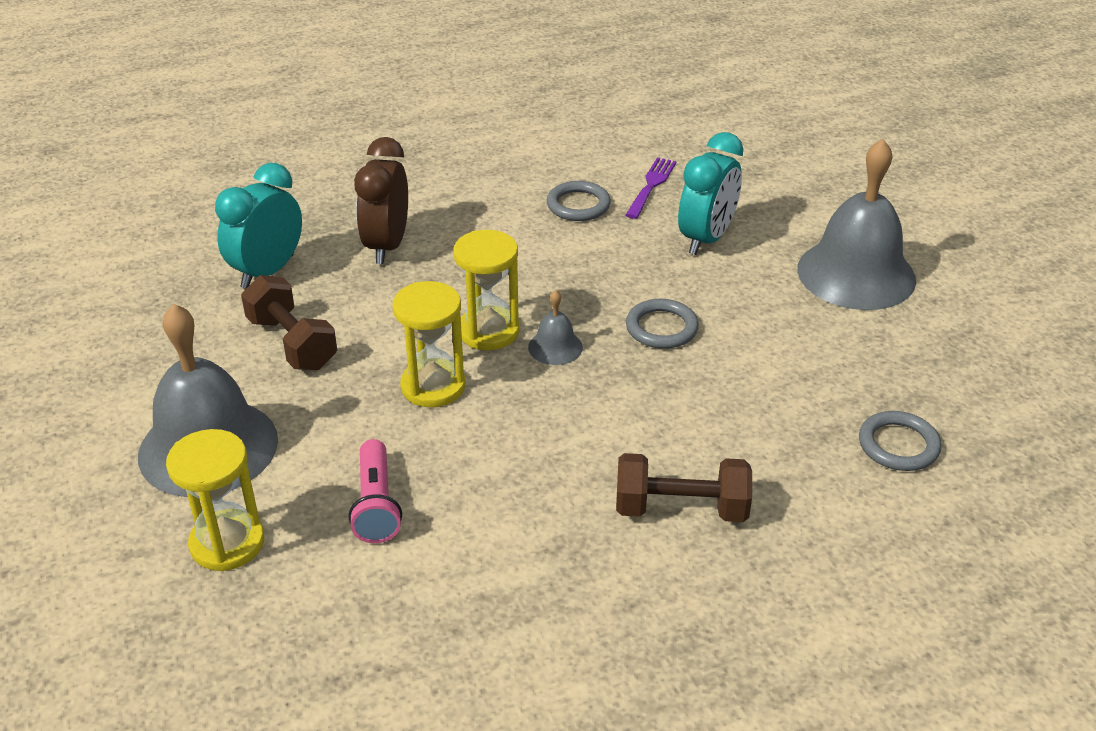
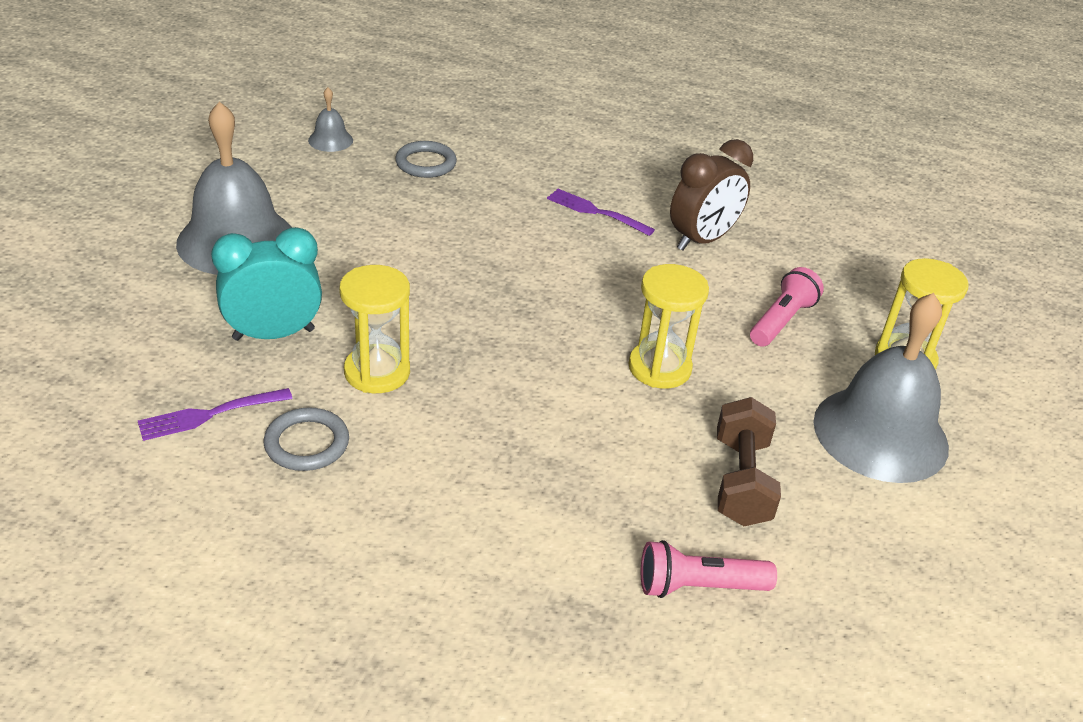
camera: 140 degrees left, 0 degrees up
(267, 272) = (698, 587): turquoise clock -> pink flashlight
(387, 246) = (545, 531): brown clock -> brown clock (702, 240)
(488, 331) = (564, 380): yellow hourglass -> yellow hourglass (377, 372)
(555, 347) = (531, 336): grey bell -> grey bell (330, 140)
(661, 328) = (435, 298): grey ring -> none
(681, 509) = (596, 212): brown dumbbell -> purple fork

